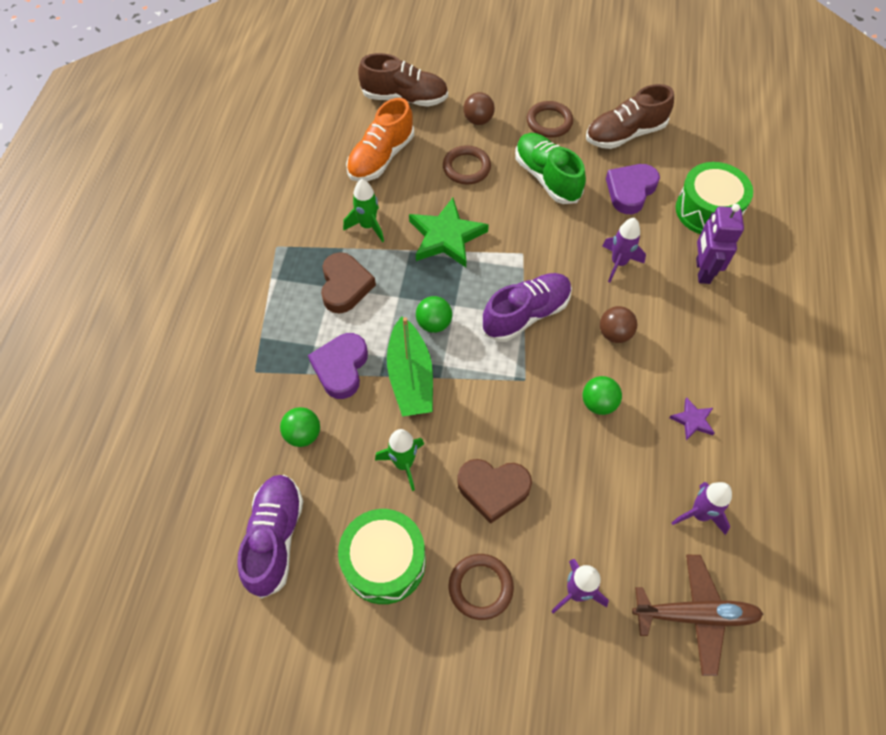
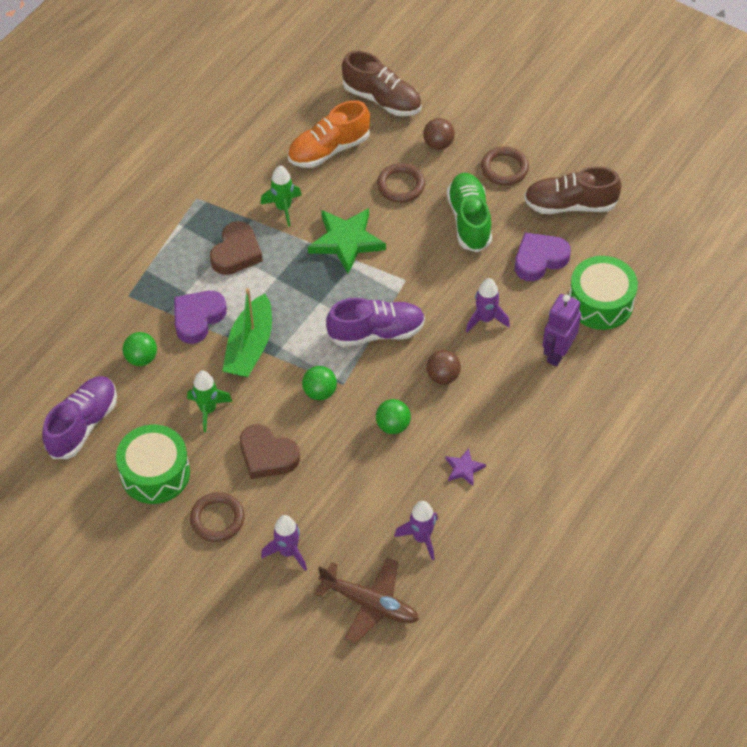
camera: 25 degrees right, 5 degrees down
(434, 323) = (293, 311): green ball -> green ball (320, 392)

